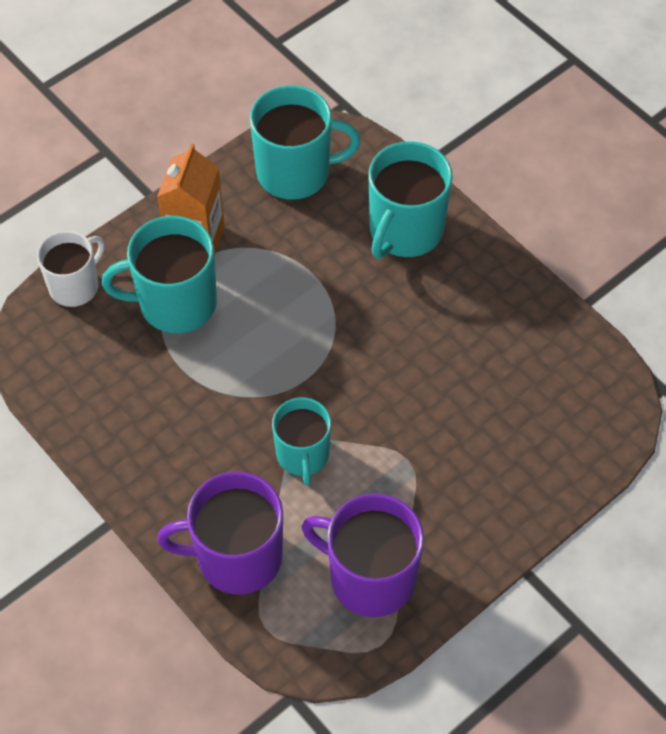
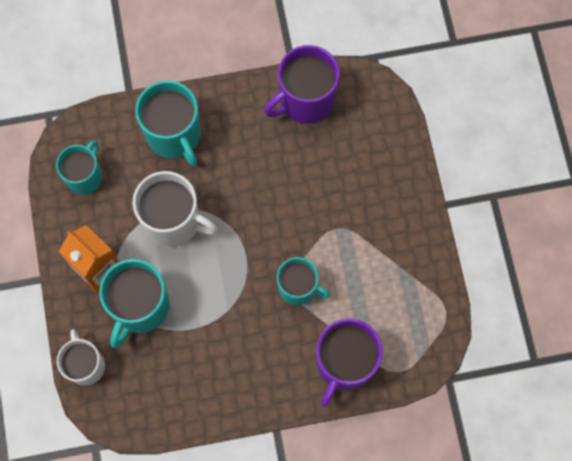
camera: 60 degrees left, 15 degrees up
(295, 172) = (85, 176): turquoise mug -> turquoise mug, size x0.66
(300, 283) = (173, 221): none -> white mug
(370, 577) = (401, 293): purple mug -> purple mug (305, 100)

